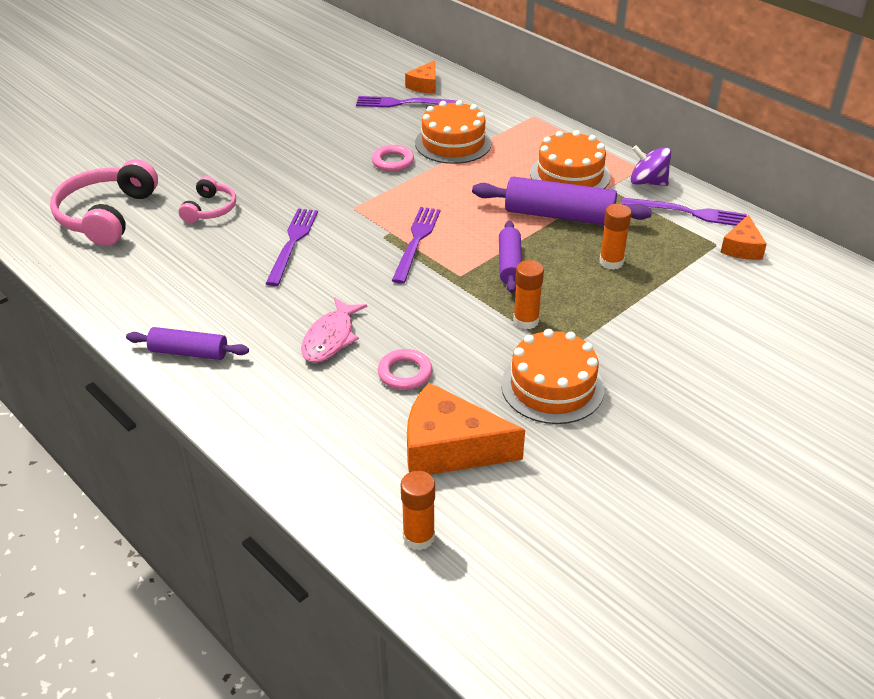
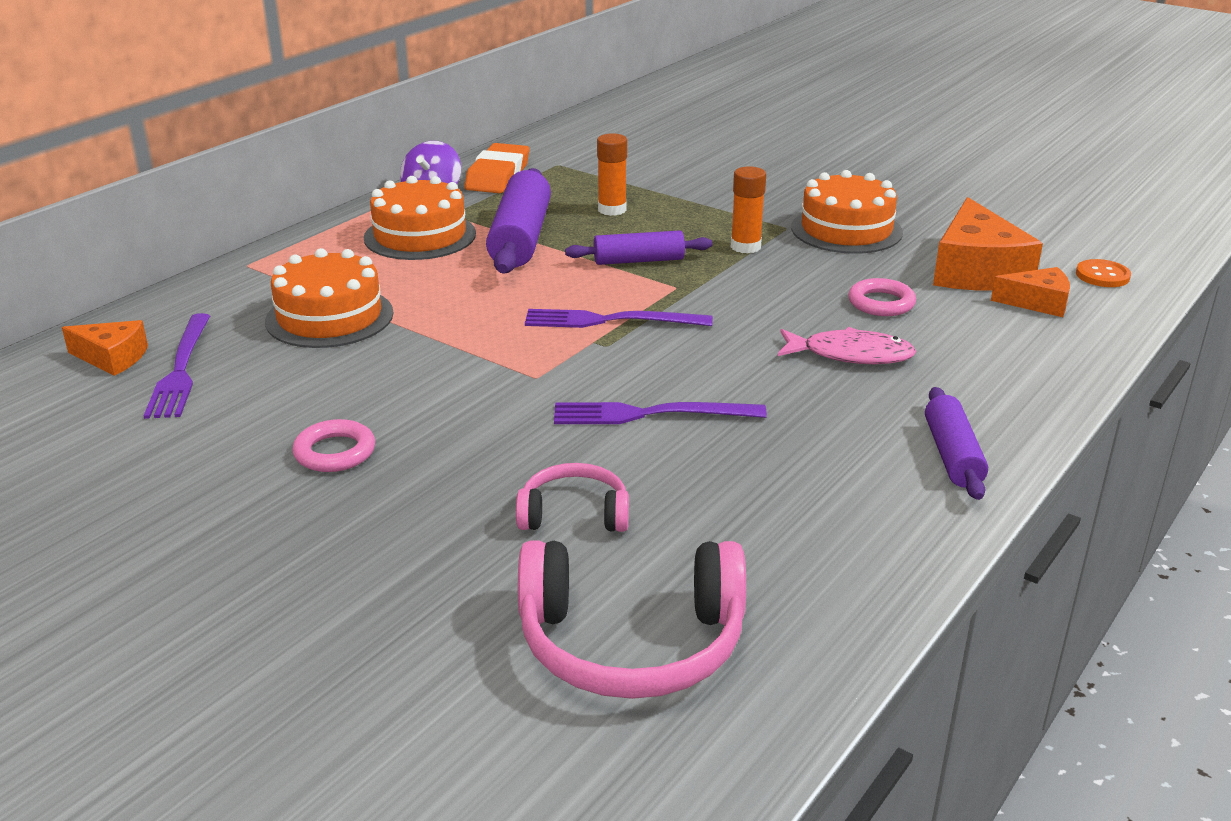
camera: 100 degrees left, 10 degrees down
(393, 161) = (390, 359): pink ring -> pink ring (335, 452)
(418, 537) = (1102, 275): orange glue stick -> orange button
(688, 213) = (497, 176): purple fork -> orange eraser
(742, 248) = (561, 154): orange cheese -> orange cheese (1037, 303)

